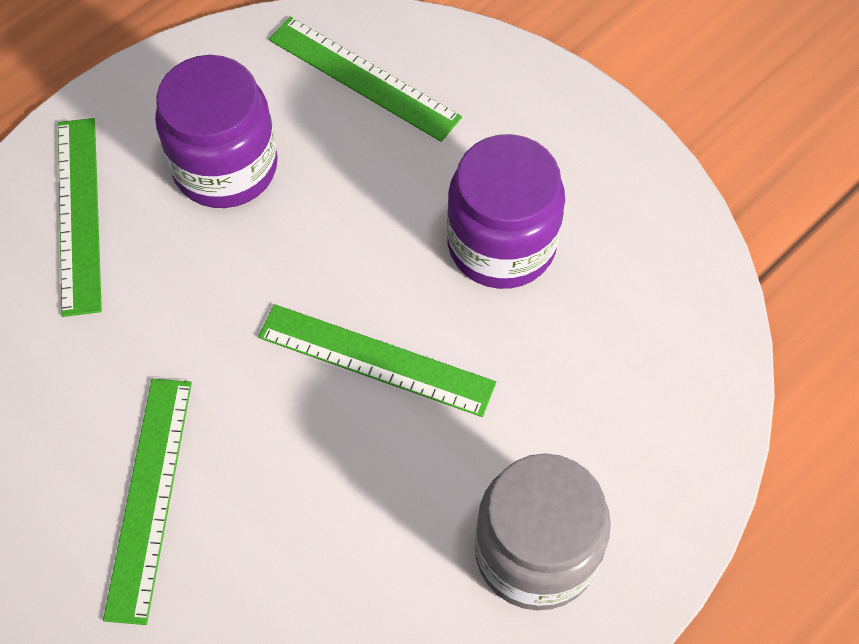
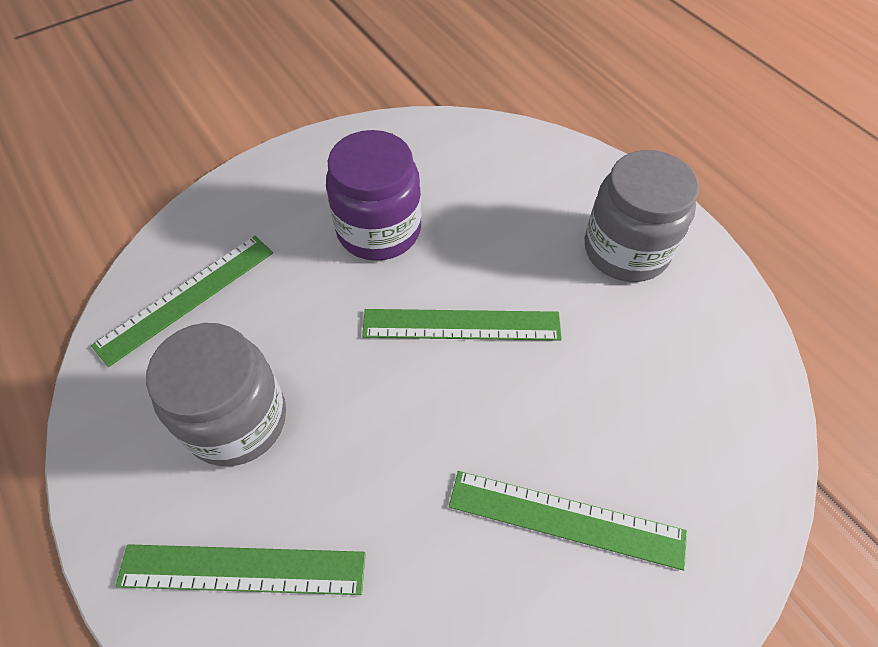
camera: 80 degrees left, 5 degrees down
(225, 167) = (237, 420): purple jar -> grey jar
(376, 360) = (461, 325): green ruler -> green ruler turned 60 degrees clockwise

